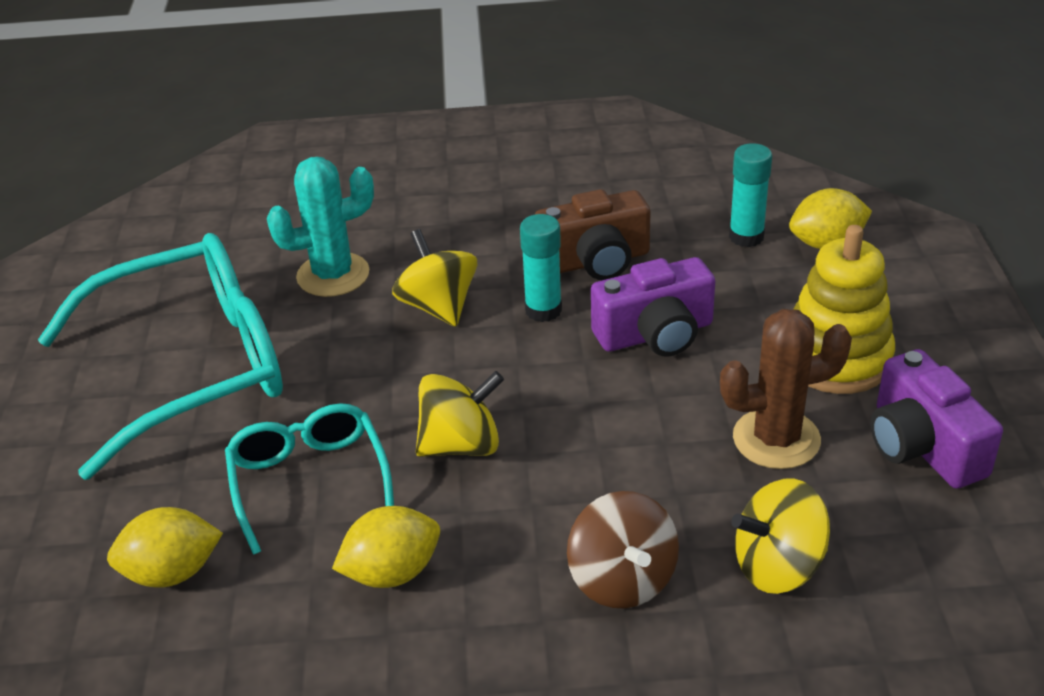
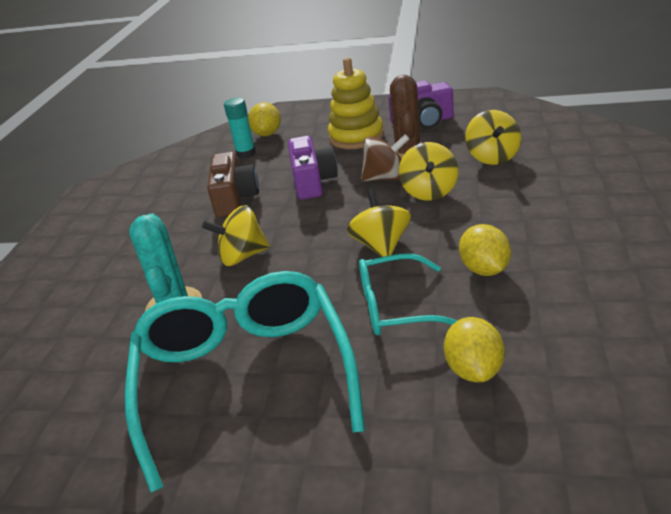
camera: 75 degrees left, 5 degrees down
(543, 310) = (270, 217): turquoise glue stick -> none
(622, 579) = (497, 196): brown spinning top -> brown spinning top (386, 178)
(632, 484) = (429, 191): none -> yellow spinning top

